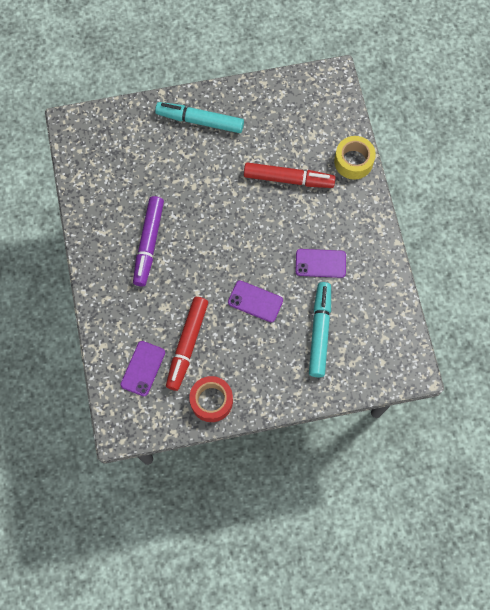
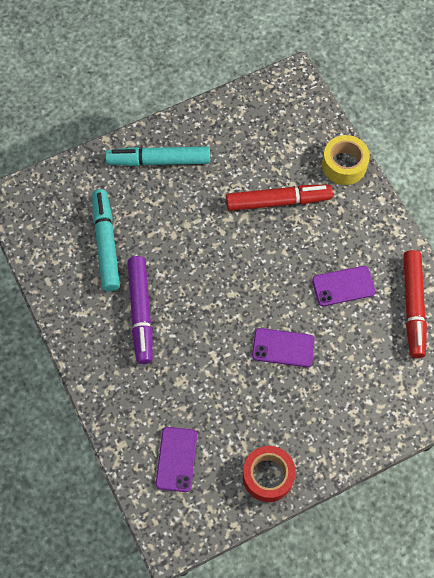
camera: 15 degrees left, 5 degrees down
(187, 345) = (220, 418): red marker -> red marker (413, 306)
(319, 332) = (366, 364): turquoise marker -> turquoise marker (106, 244)

